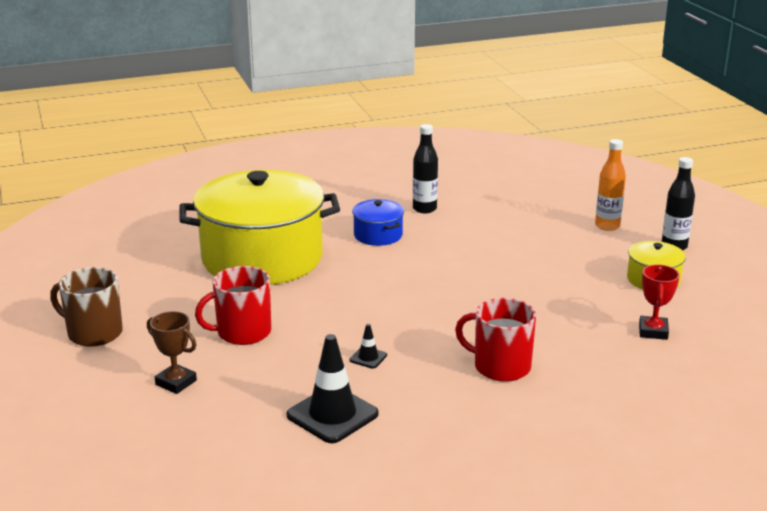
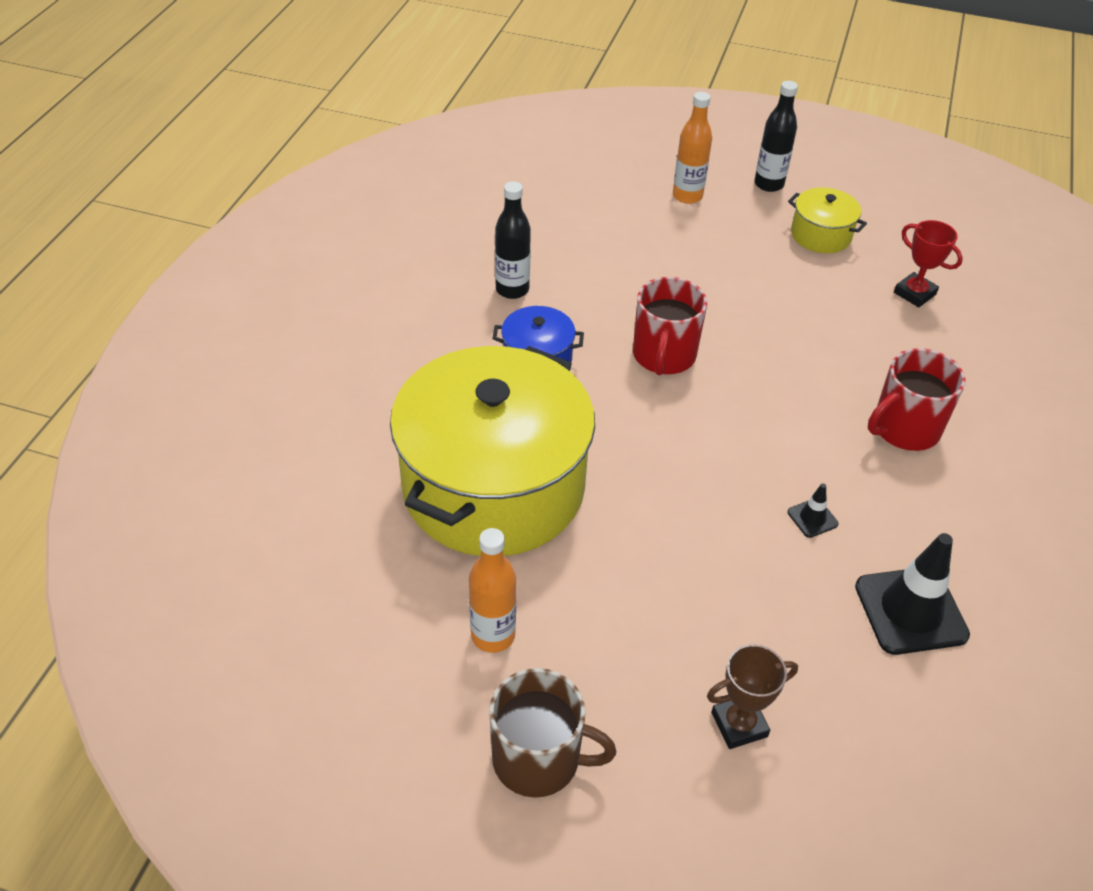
camera: 55 degrees left, 20 degrees up
(93, 333) = (538, 759): brown mug -> brown mug turned 135 degrees counterclockwise
(159, 294) = (493, 635): none -> orange bottle
(242, 332) = (667, 599): red mug -> red mug (663, 356)

